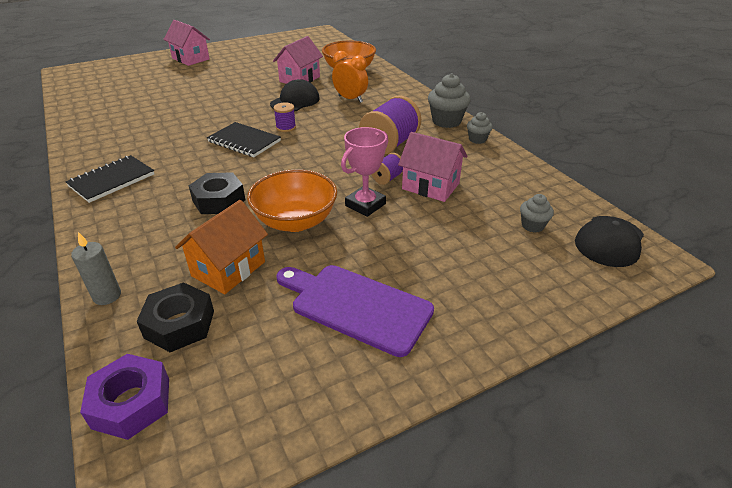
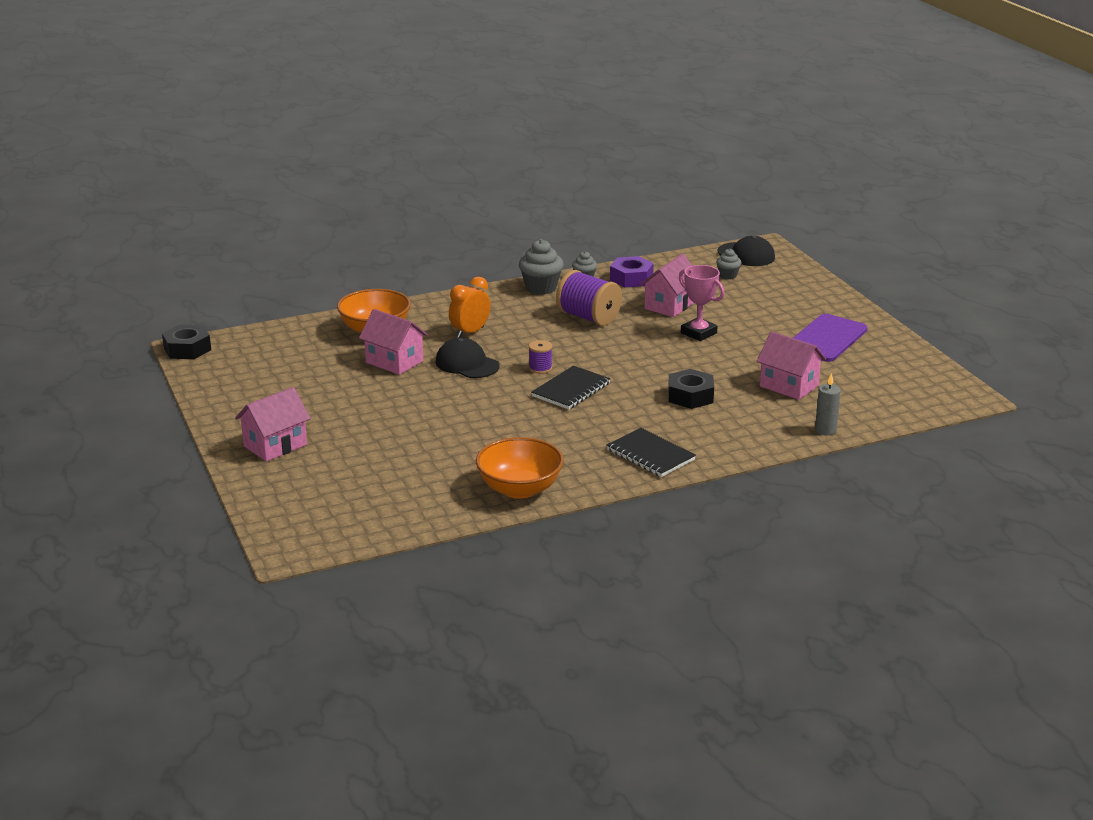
camera: 85 degrees left, 10 degrees down
(131, 403) = (918, 408): purple nut -> purple nut (631, 278)
(179, 324) = (850, 399): black nut -> black nut (187, 349)
(228, 269) = (789, 386): orange house -> pink house
(295, 221) = (723, 361): orange bowl -> orange bowl (519, 489)
(387, 178) = (655, 322): purple spool -> none

